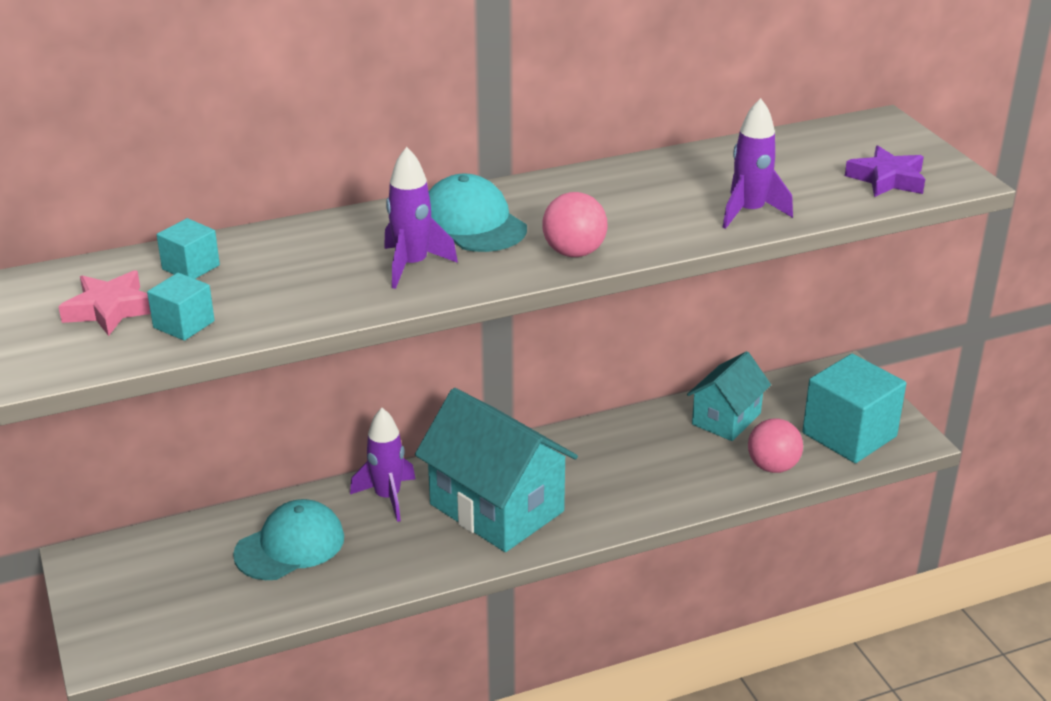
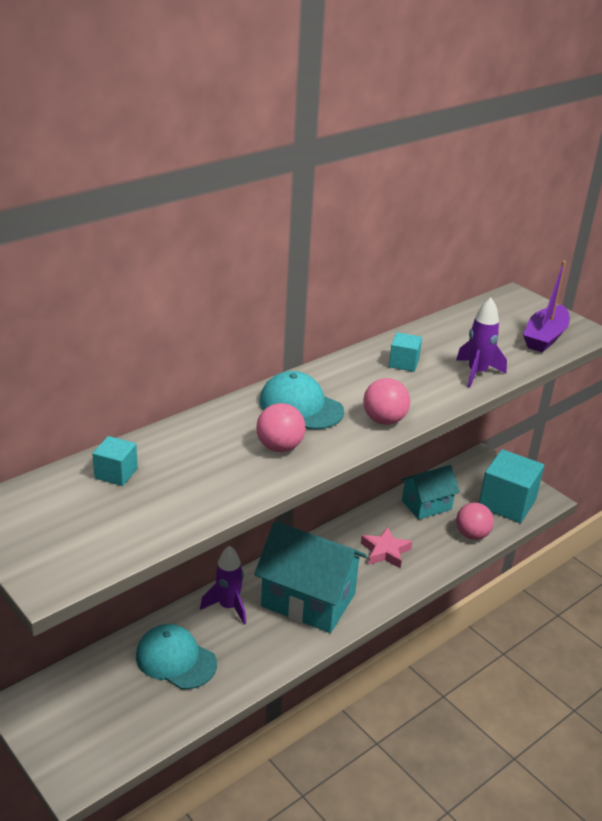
camera: 20 degrees left, 0 degrees up
(110, 309) = (74, 520): pink star -> pink star (385, 551)
(184, 324) = (141, 523): turquoise cube -> turquoise cube (404, 363)
(290, 545) = (175, 659): turquoise cap -> turquoise cap turned 90 degrees counterclockwise
(412, 265) = (279, 447): purple rocket -> pink ball
(726, 419) = (426, 505): turquoise house -> turquoise house turned 45 degrees clockwise
(887, 179) = (544, 337): purple star -> purple boat

